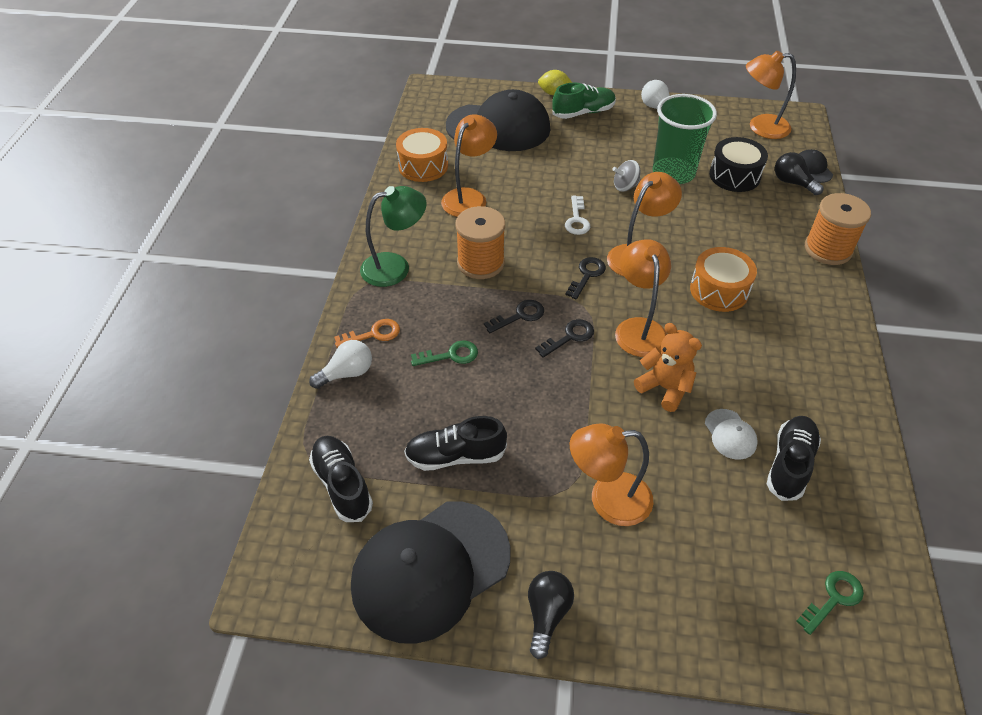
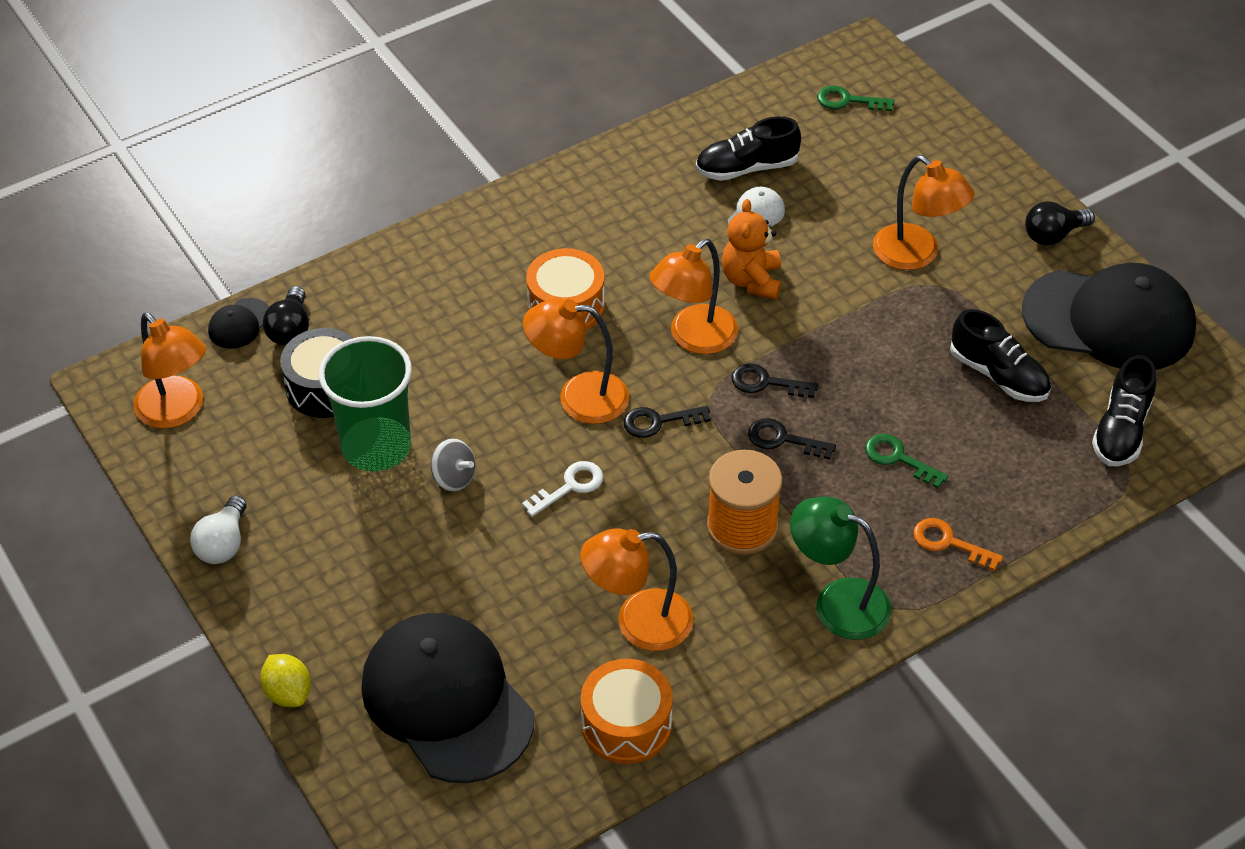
camera: 130 degrees left, 0 degrees up
(347, 373) = (1018, 524): white light bulb -> none
(583, 112) = (313, 623): green shoe -> none
(828, 249) = (402, 252): orange spool -> none

